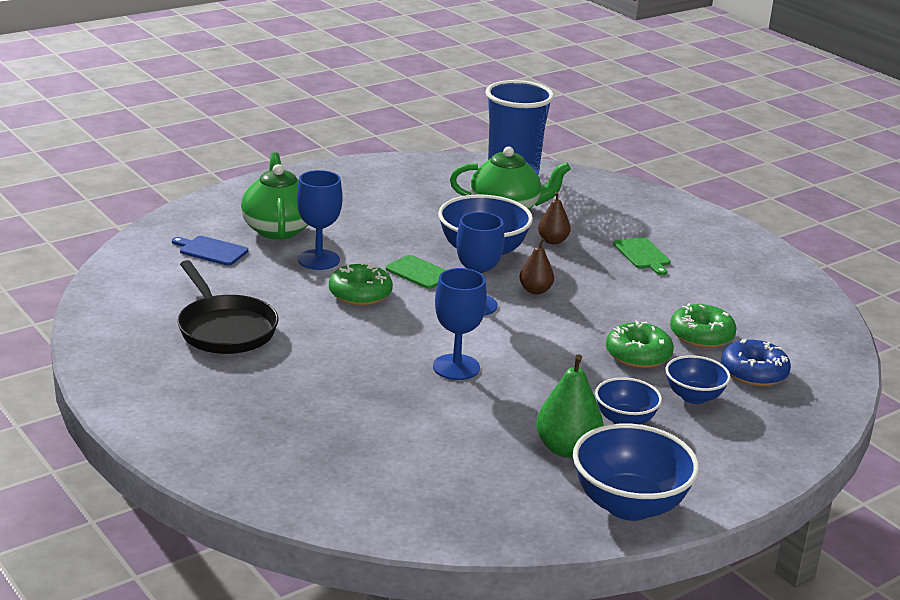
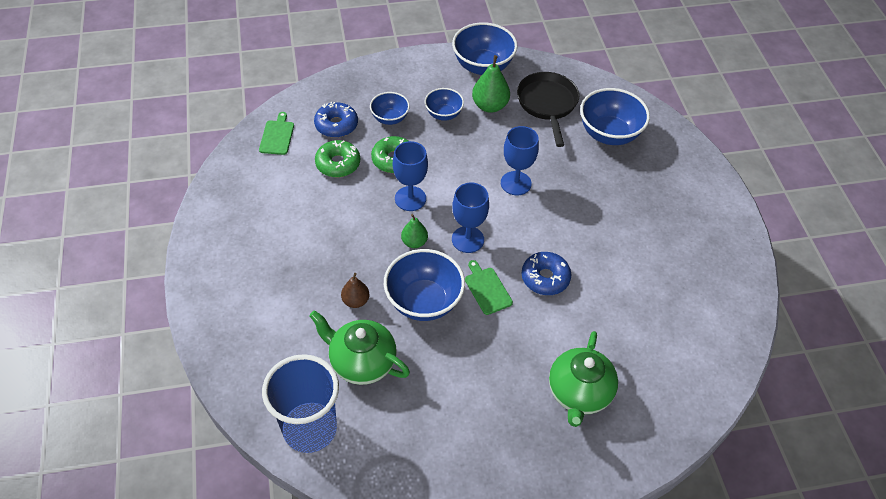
camera: 155 degrees left, 25 degrees up
(211, 250) = (645, 375): blue cutting board -> none
(225, 329) = (655, 266): black pan -> black pan (547, 104)
(318, 260) = (560, 333): blue goblet -> blue goblet (410, 198)
(352, 457) = (609, 134): none -> blue bowl
(360, 294) = (545, 278): green donut -> blue donut
(535, 290) = (414, 242): brown pear -> green pear
(642, 255) = (300, 260): green cutting board -> green cutting board (277, 136)

